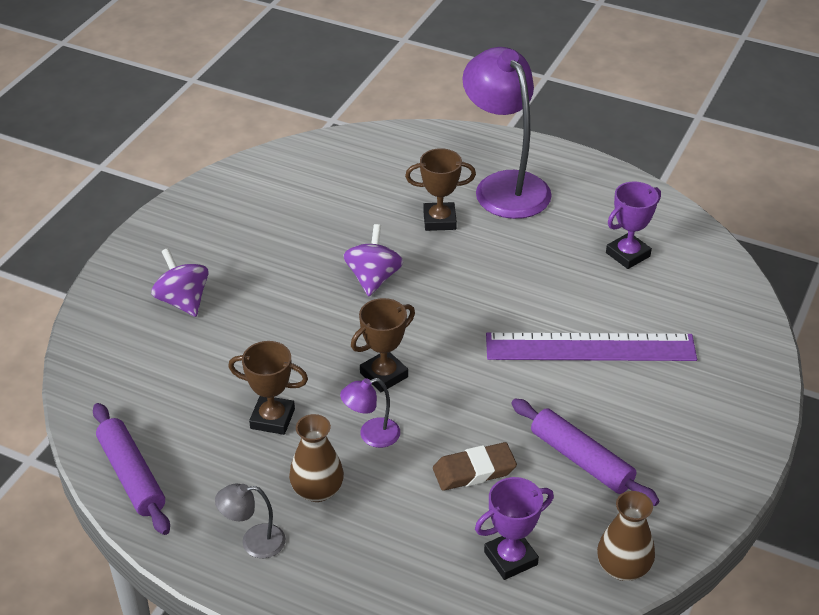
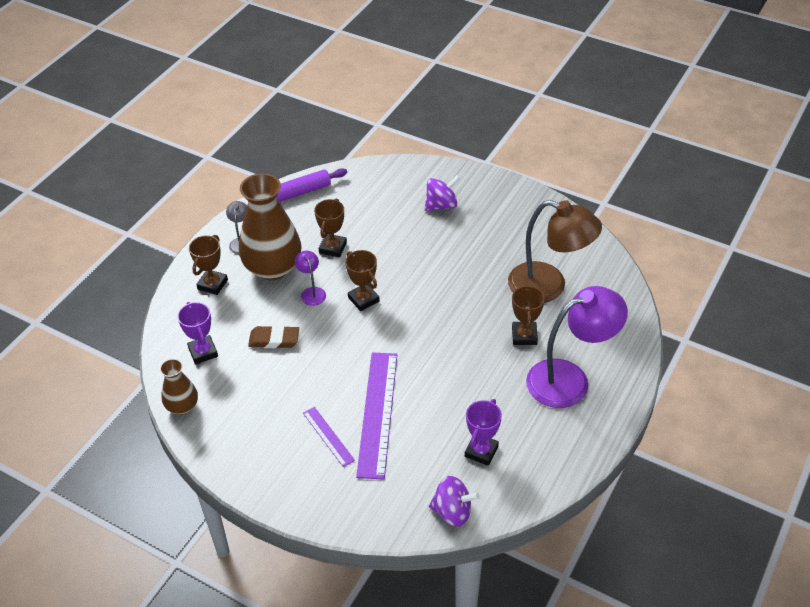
camera: 95 degrees right, 5 degrees up
(317, 490) = (273, 268): brown vase -> brown vase, size x1.94
(352, 199) = (548, 287): none -> brown lamp
(358, 569) = (212, 284): none -> brown trophy
(373, 278) = (459, 296): purple spinning top -> purple spinning top (452, 512)
(474, 470) = (274, 340): brown eraser -> brown eraser turned 75 degrees counterclockwise
(581, 460) = (272, 395): purple rolling pin -> none
(627, 254) = (481, 451): purple trophy -> purple trophy turned 60 degrees clockwise
(639, 393) = (328, 436): none -> purple ruler

